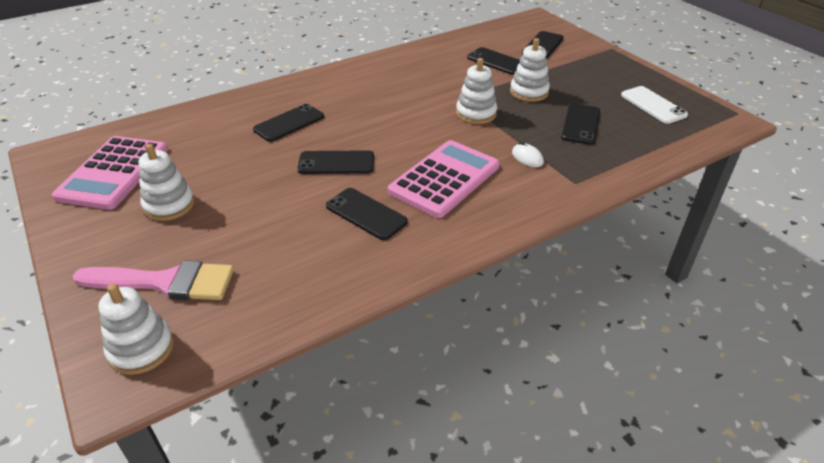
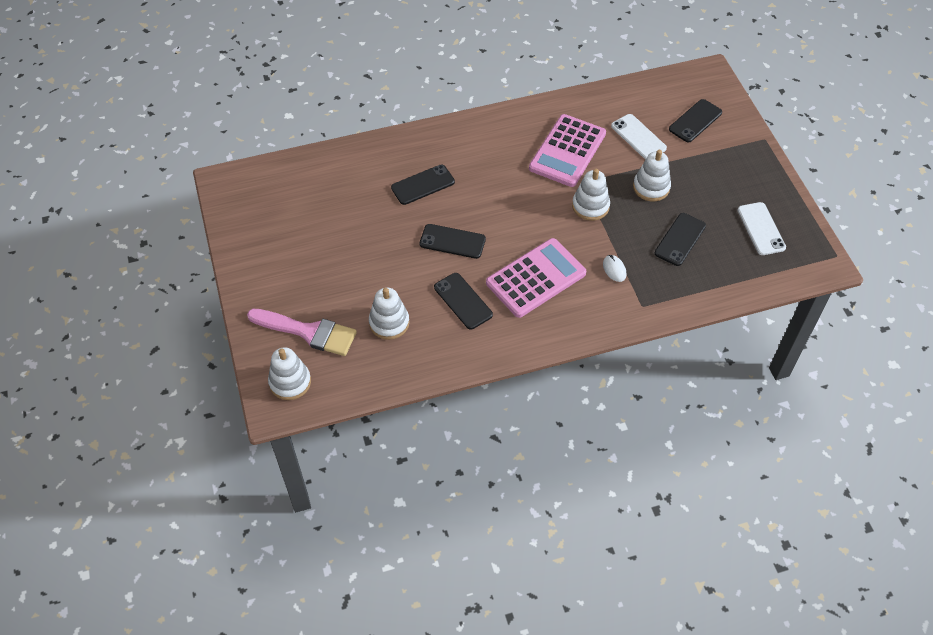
camera: 15 degrees right, 15 degrees up
(114, 173) = (275, 215): pink calculator -> pink calculator (567, 151)
(169, 205) = (316, 259): white stacking toy -> white stacking toy (389, 323)
(497, 62) = (638, 137): black phone -> white phone

